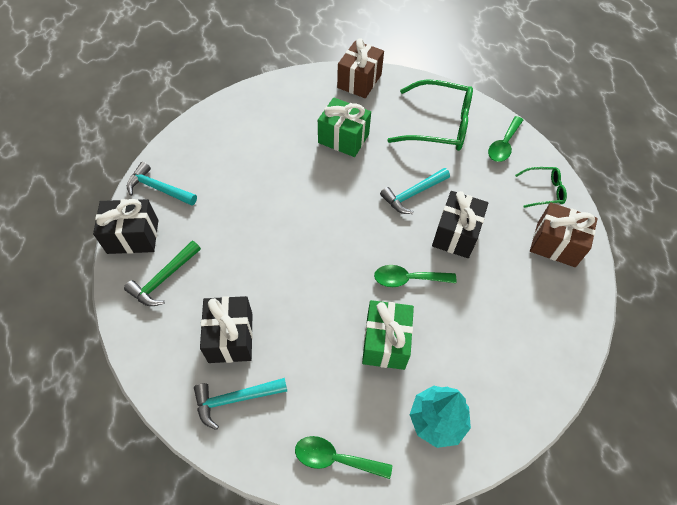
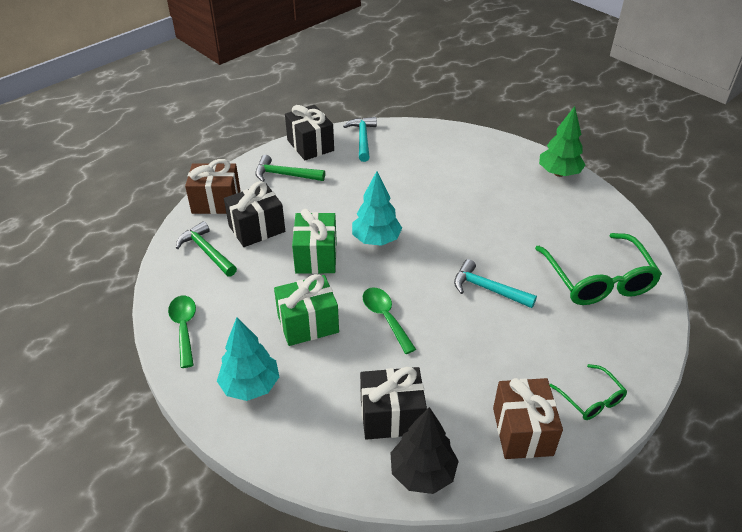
camera: 65 degrees right, 15 degrees down
(235, 399) = (206, 251): turquoise hammer -> green hammer
(310, 243) = (376, 240): none -> turquoise tree
(311, 81) = (559, 173): none -> green tree
(343, 138) = (510, 218): green gift -> green gift (316, 256)
(359, 81) = (594, 203): brown gift -> brown gift (216, 202)
(455, 234) = (465, 337): black gift -> black gift (391, 416)
(503, 145) = (624, 343): green spoon -> none
(570, 325) = (422, 473): none -> black tree

